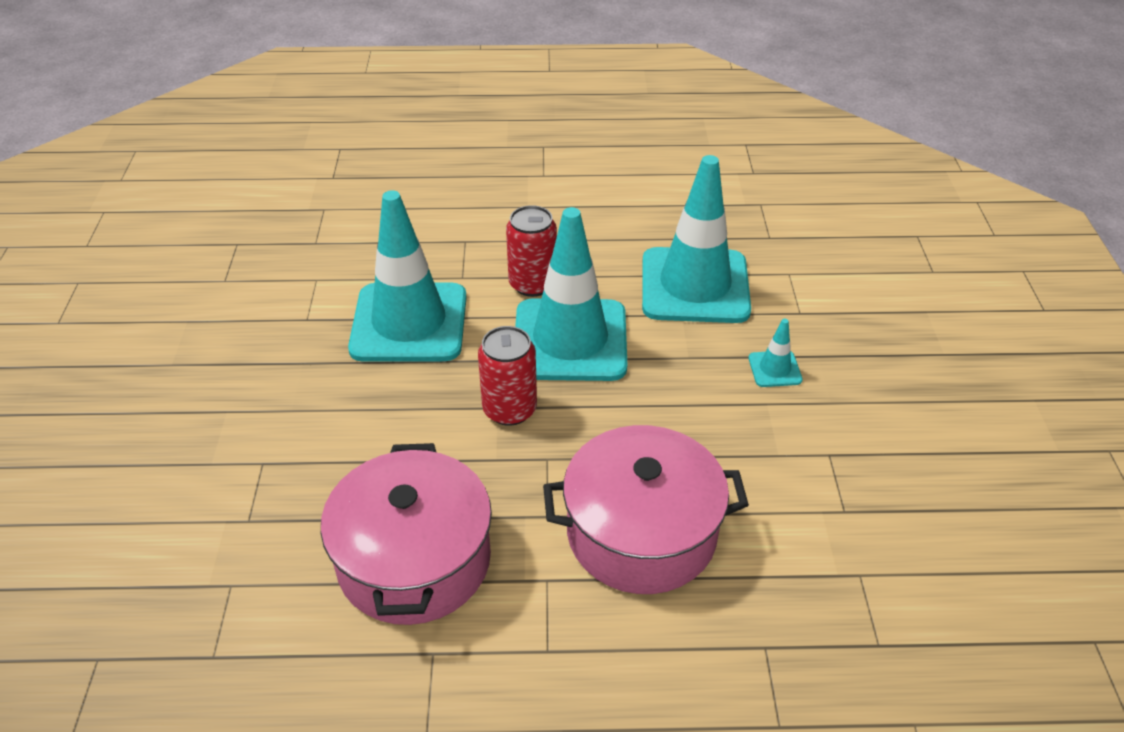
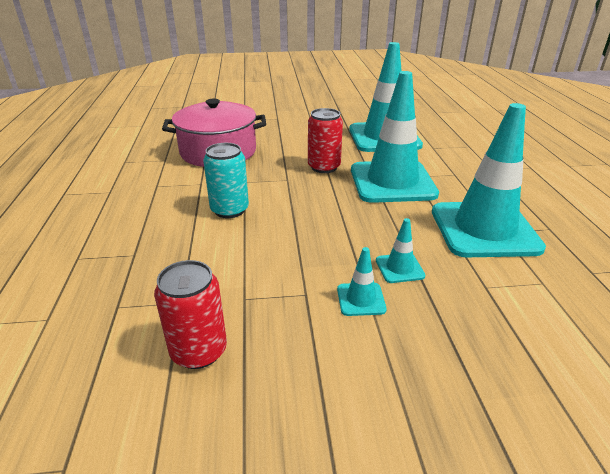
camera: 85 degrees right, 10 degrees down
(532, 284) = (441, 168): red can -> red can (199, 351)
(641, 533) = (229, 210): pink pot -> turquoise can
(832, 408) = (361, 299): none -> turquoise traffic cone

